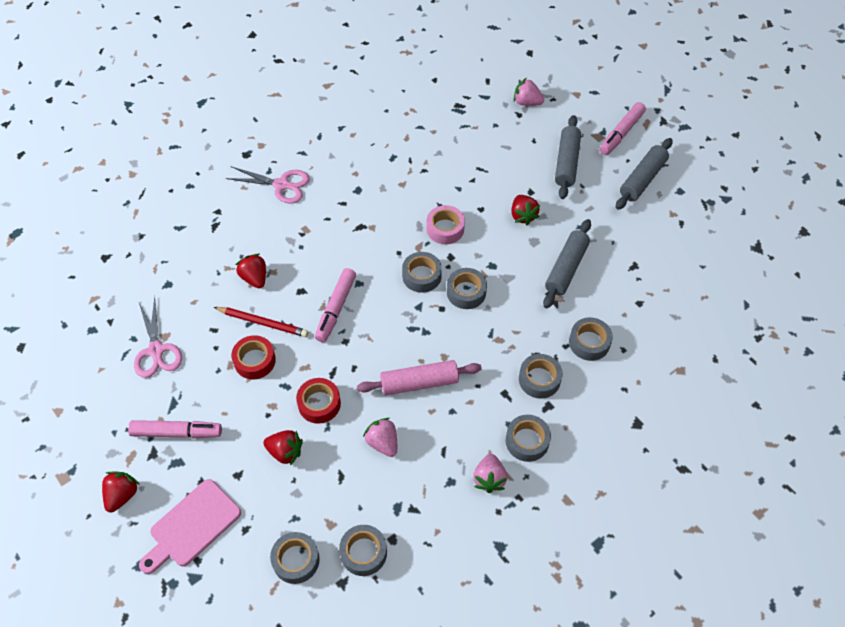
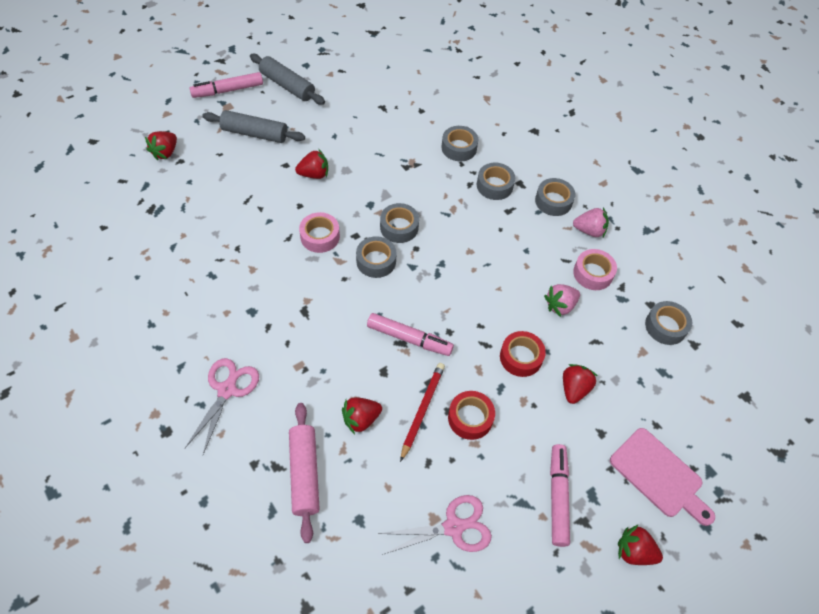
camera: 90 degrees left, 0 degrees up
(296, 560) = (680, 381): grey tape -> none
(419, 382) = (497, 273): pink rolling pin -> pink rolling pin (304, 474)
(428, 479) = (593, 273): none -> pink tape
(527, 102) = (165, 152): pink strawberry -> red strawberry
(566, 268) = (380, 152): grey rolling pin -> none
(621, 133) = (228, 90): pink marker -> pink marker turned 120 degrees clockwise

